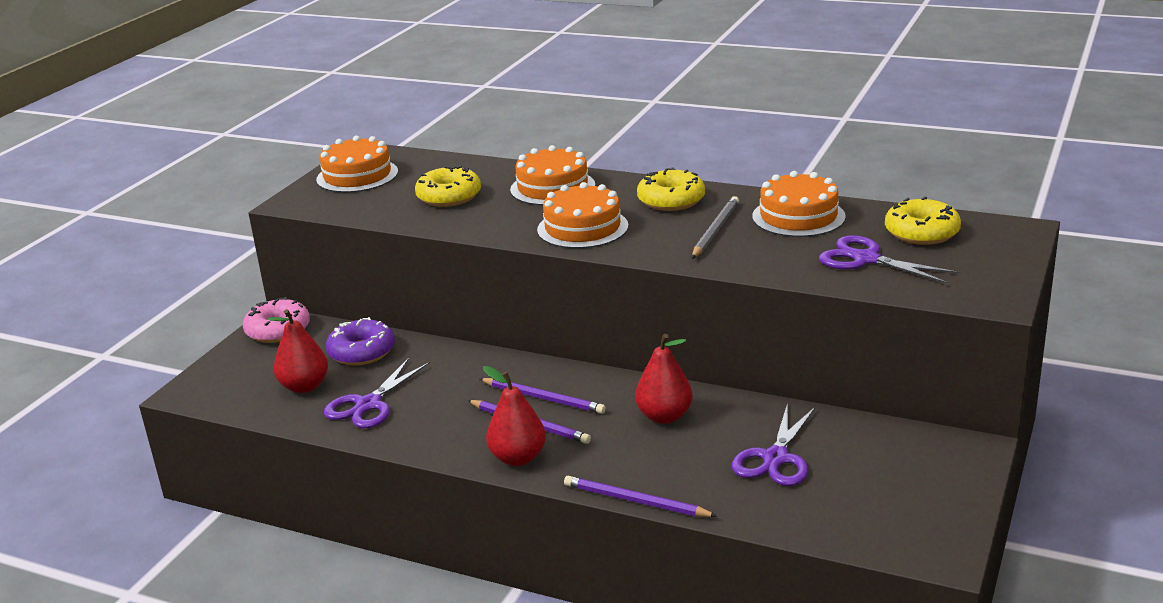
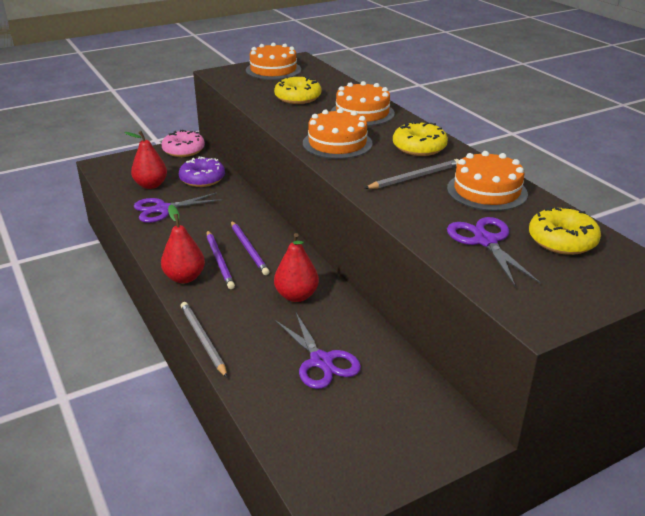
camera: 35 degrees right, 5 degrees up
(635, 501) = (203, 340): purple pencil -> grey pencil
(776, 458) = (321, 361): purple scissors -> purple scissors turned 90 degrees counterclockwise

